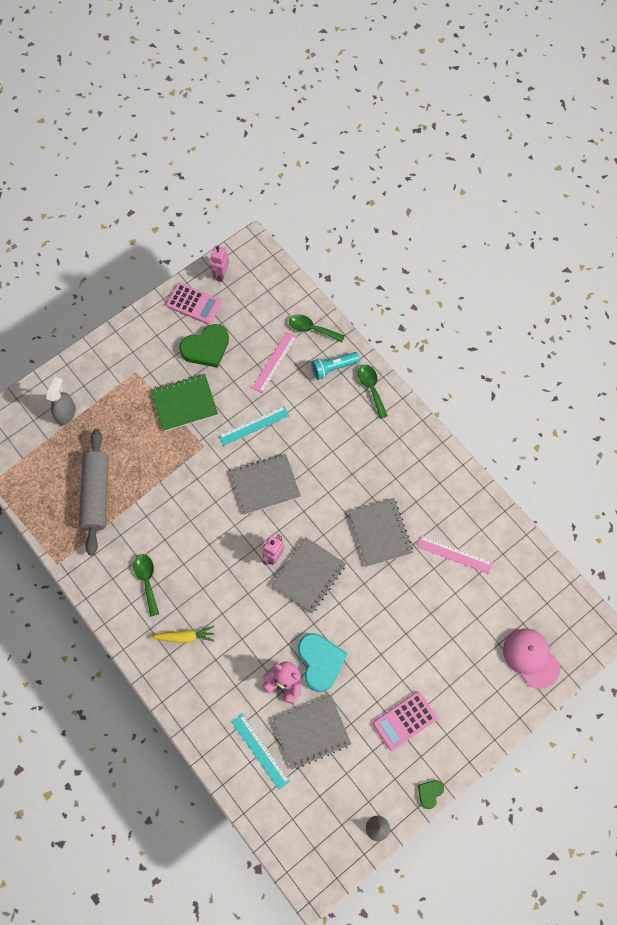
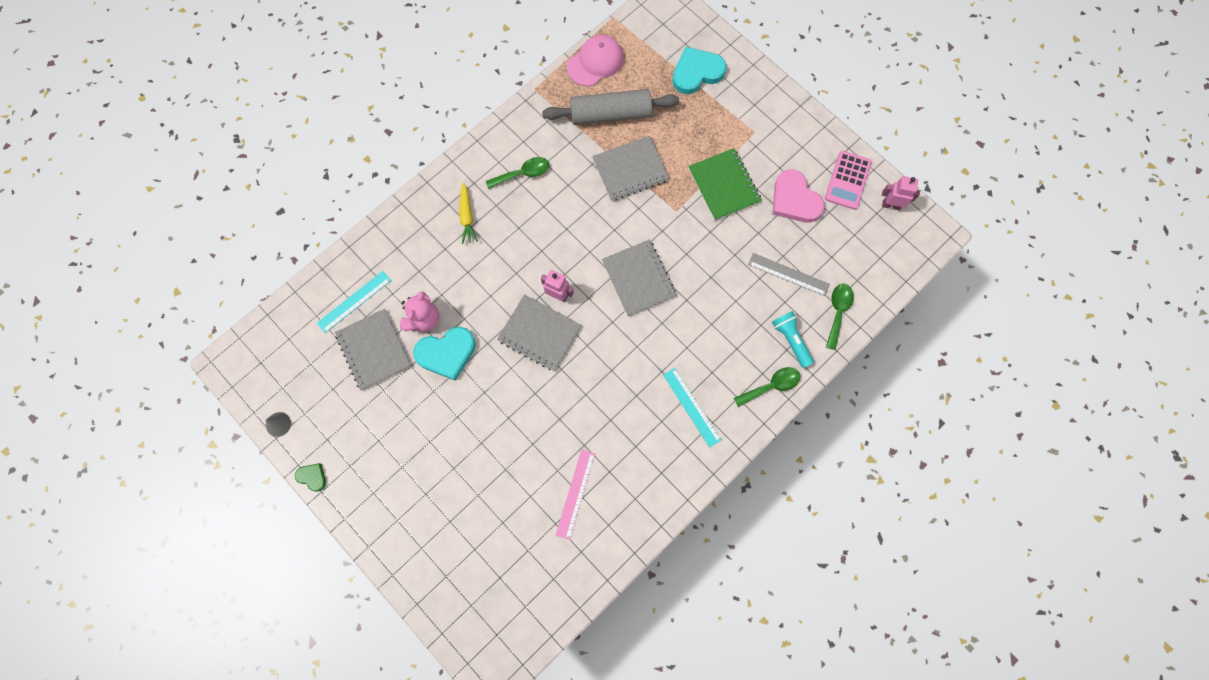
camera: 85 degrees right, 5 degrees up
(66, 413) = (696, 72): grey spray bottle -> turquoise heart
(206, 348) = (794, 199): green heart -> pink heart
(254, 425) = (707, 260): turquoise ruler -> turquoise ruler (691, 407)
(274, 362) = (788, 274): pink ruler -> grey ruler
(380, 533) = (594, 407): grey notebook -> grey notebook (630, 169)
(404, 720) = (387, 446): pink calculator -> none
(531, 658) = (459, 588): pink cap -> pink cap (595, 62)

